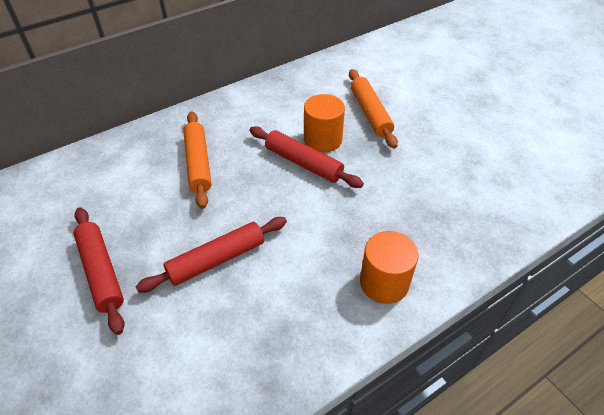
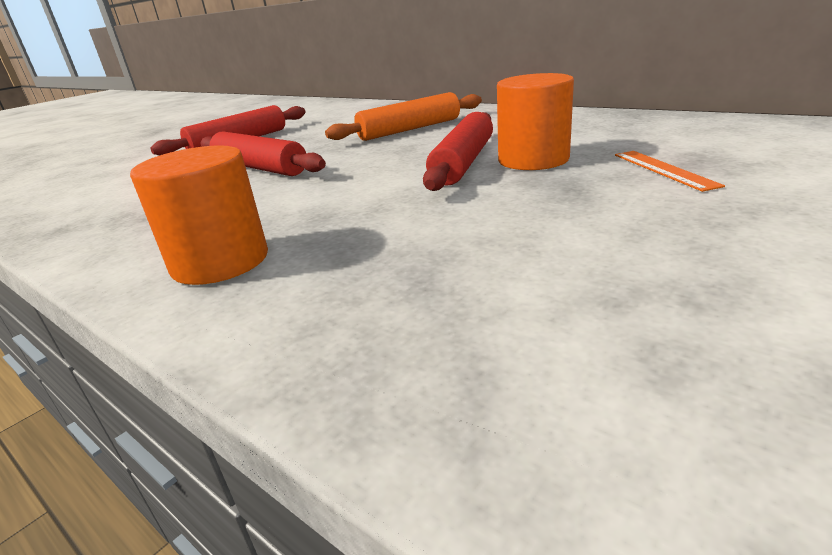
camera: 75 degrees right, 20 degrees down
(370, 113) = (663, 169): orange rolling pin -> orange ruler

